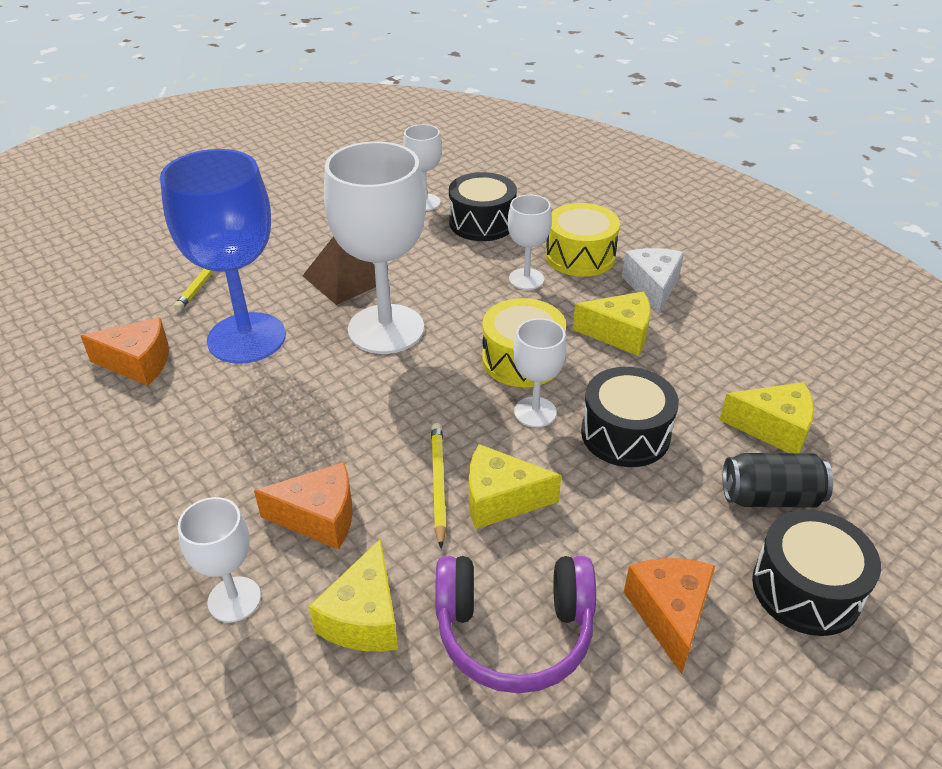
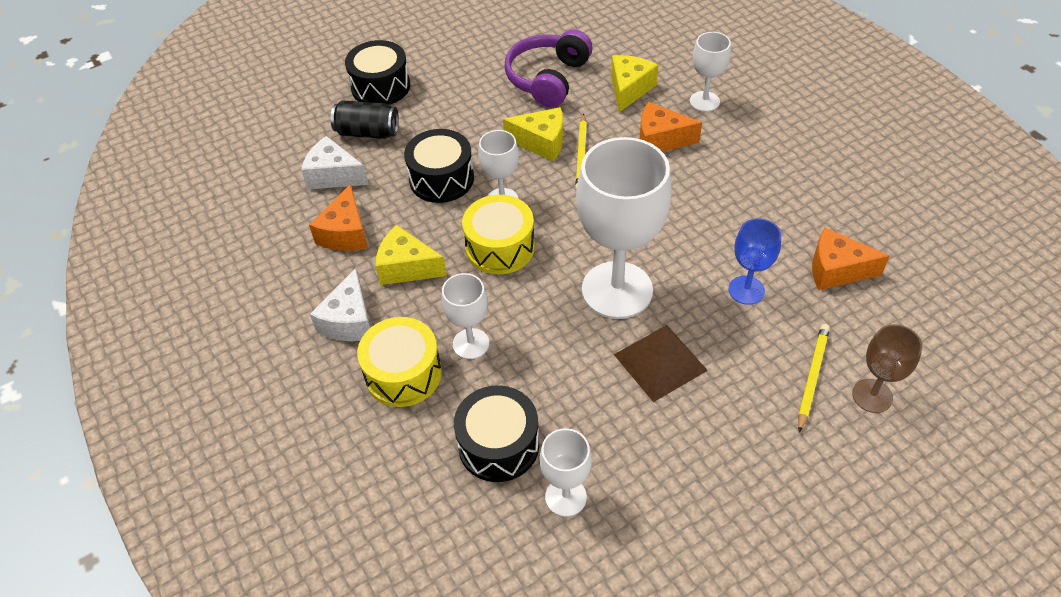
camera: 170 degrees left, 10 degrees up
(158, 269) = (872, 396): none -> brown goblet
(246, 338) = (746, 290): blue goblet -> blue goblet, size x0.50
(514, 632) = (548, 79): purple headphones -> purple headphones turned 75 degrees counterclockwise
(669, 614) = (461, 81): orange cheese -> orange cheese (345, 233)
(773, 428) = (333, 175): yellow cheese -> white cheese

